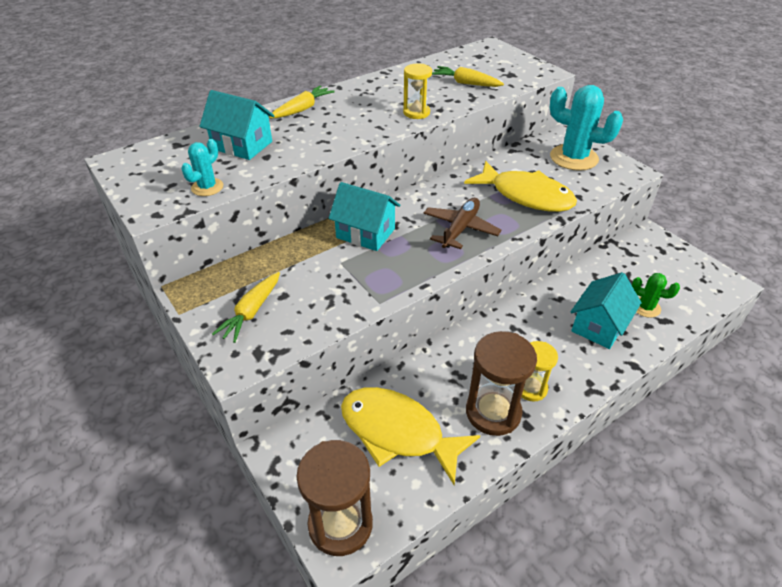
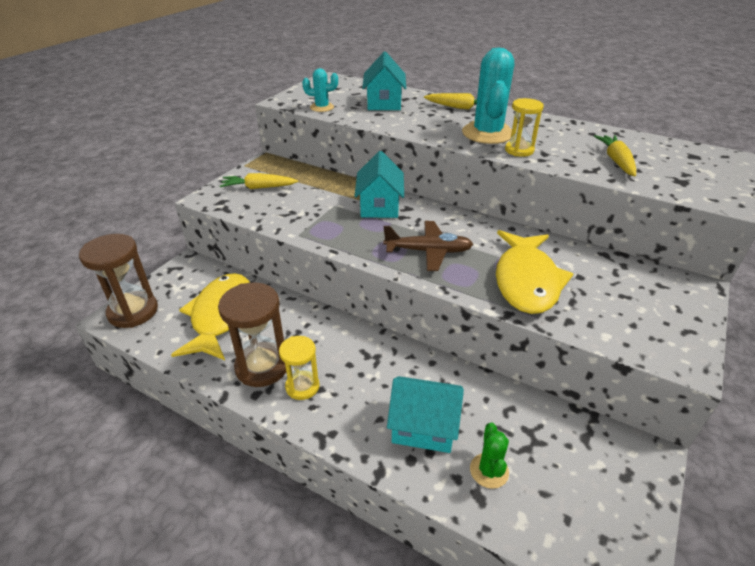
camera: 65 degrees right, 5 degrees down
(574, 158) = (649, 303): turquoise cactus -> turquoise cactus (487, 133)

